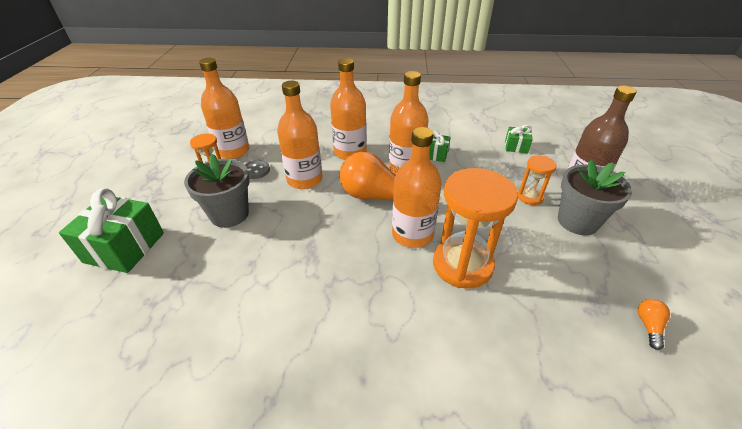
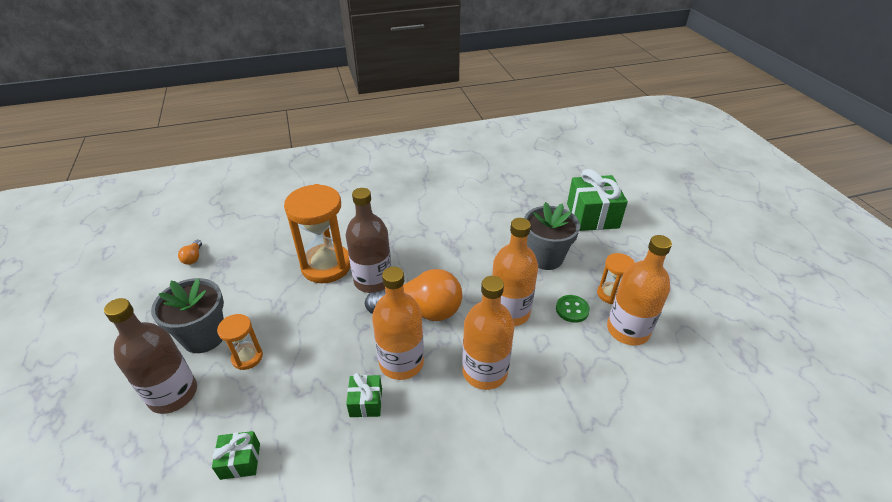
camera: 160 degrees right, 0 degrees up
(256, 170) = (572, 309): grey button -> green button
(412, 234) = (373, 280): orange bottle -> brown bottle

